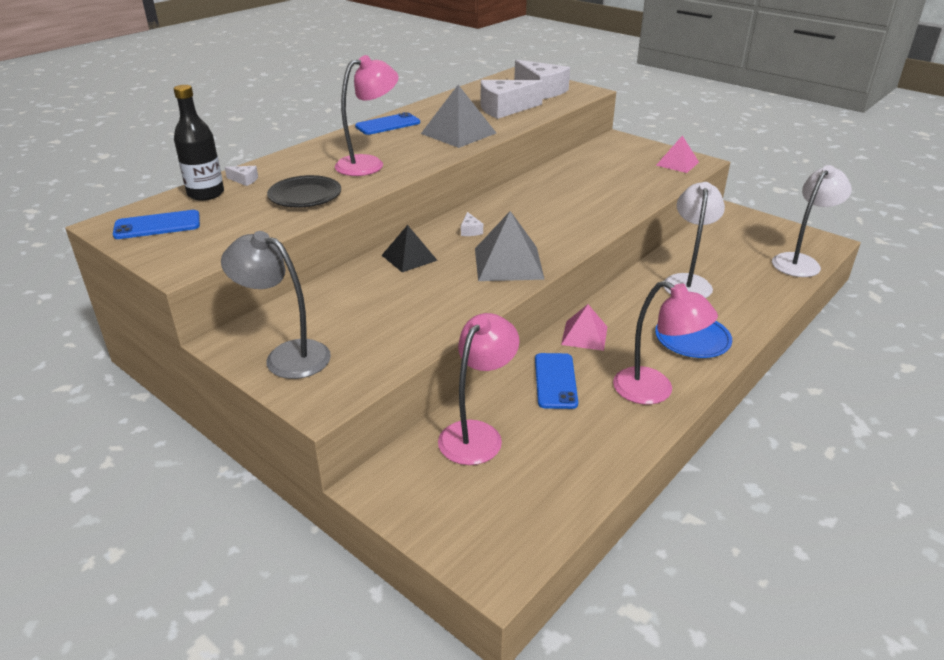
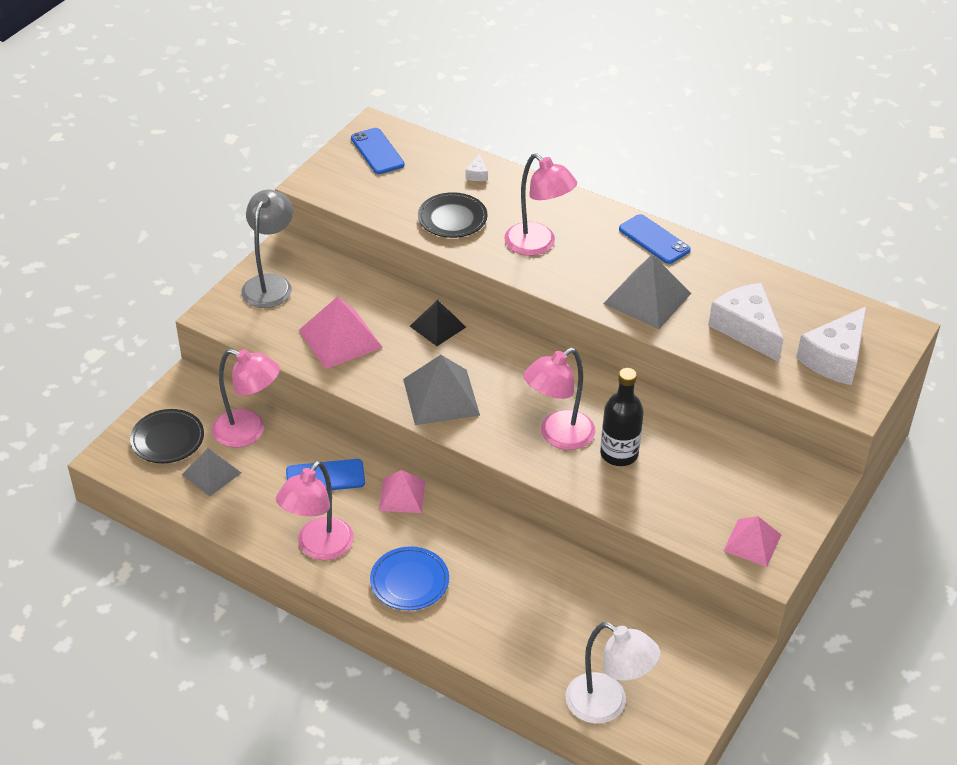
camera: 80 degrees right, 10 degrees up
(206, 194) = (443, 160): black bottle -> black bottle (619, 454)
(405, 313) = (340, 339): none -> pink pyramid
(470, 231) = (503, 362): white cheese -> none
(474, 508) = (167, 439): none -> black plate
(540, 468) = (211, 473): none -> grey pyramid
(567, 216) = (558, 436): none -> pink lamp
(687, 282) = (528, 584): white lamp -> none

